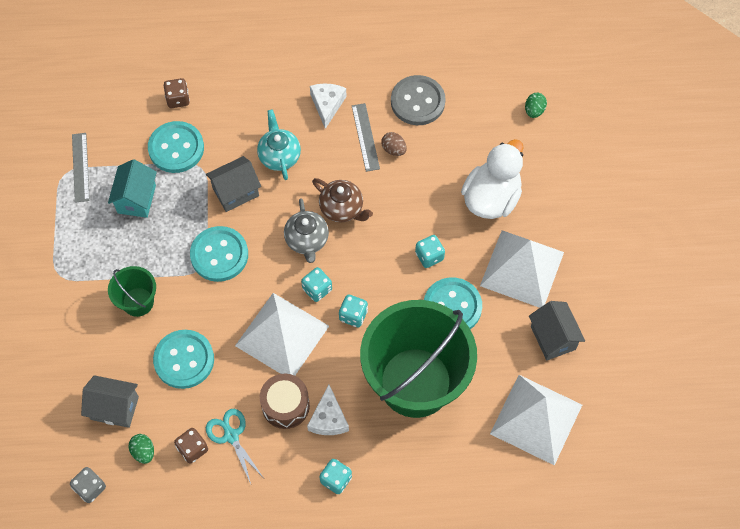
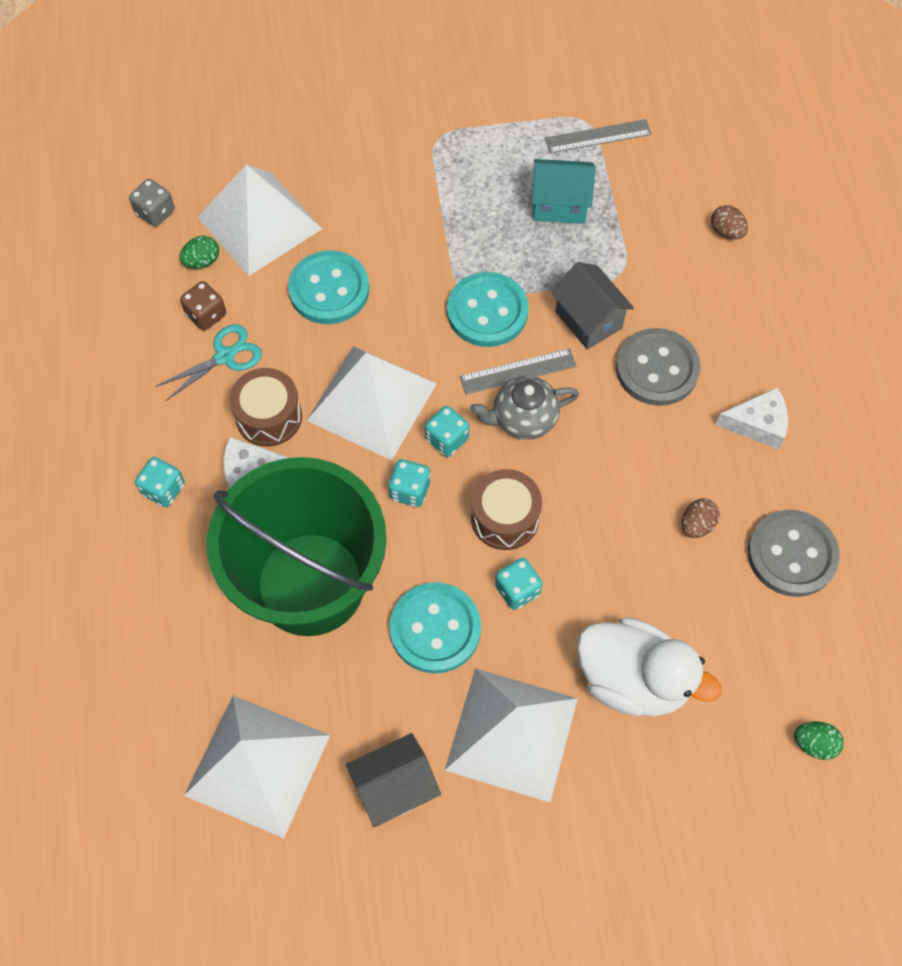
camera: 85 degrees right, 0 degrees up
(115, 408) = (260, 223): grey house -> white pyramid
(138, 302) = (408, 227): green bucket -> none
(176, 148) = (646, 240): turquoise button -> none
(178, 99) = (726, 232): brown dice -> brown egg
(279, 156) = (657, 369): turquoise teapot -> grey button
(342, 208) = (582, 460): brown teapot -> none
(365, 137) = (711, 482): grey ruler -> grey ruler (518, 371)
(378, 259) = (505, 518): none -> brown drum

